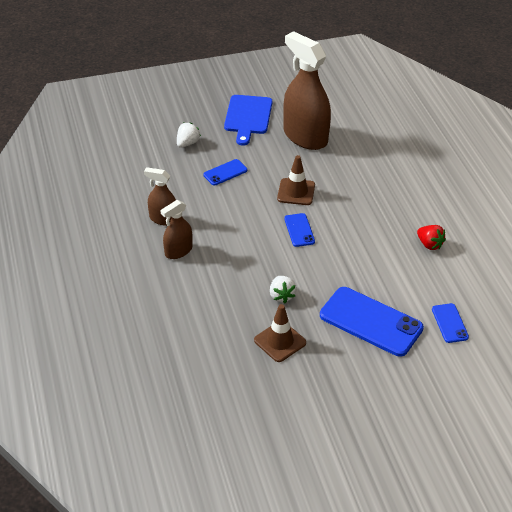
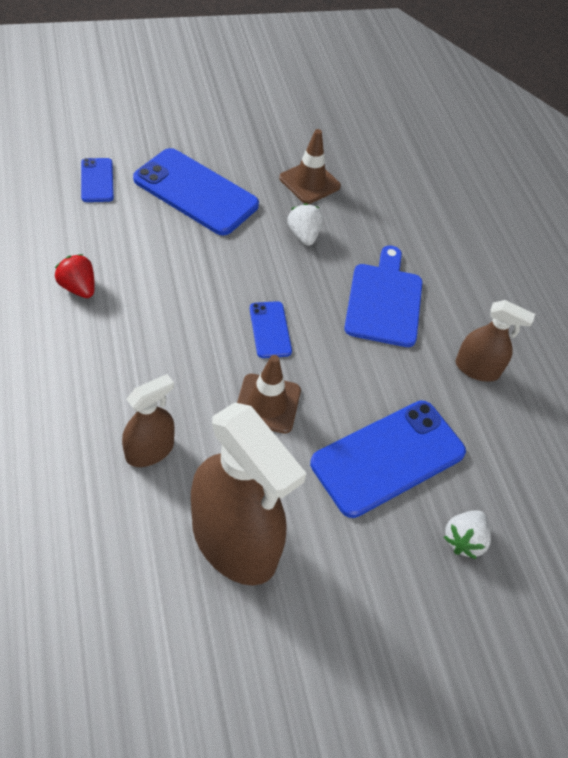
camera: 175 degrees right, 10 degrees up
(178, 251) = (446, 312): brown spray bottle -> brown spray bottle (150, 450)
(225, 172) = (388, 457): blue phone -> blue phone, size x2.02
(248, 117) = (349, 613): blue cutting board -> blue cutting board (384, 301)

